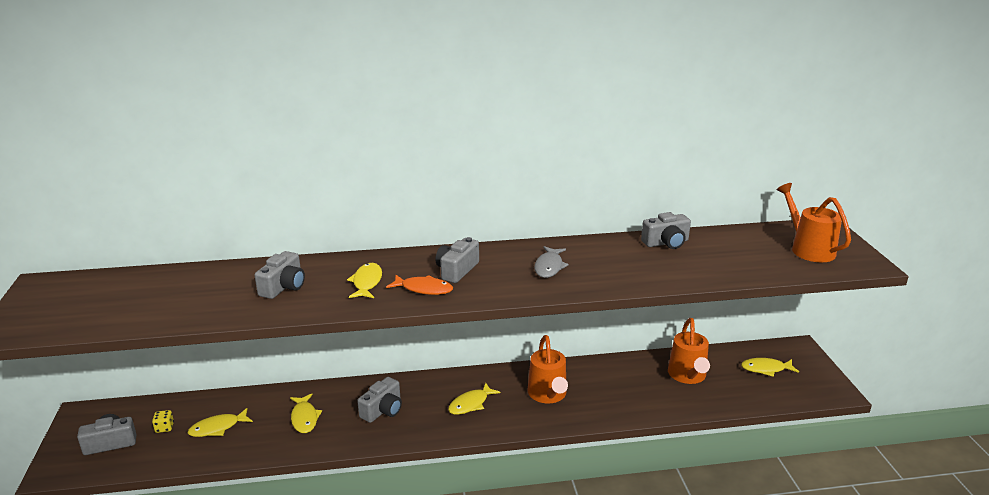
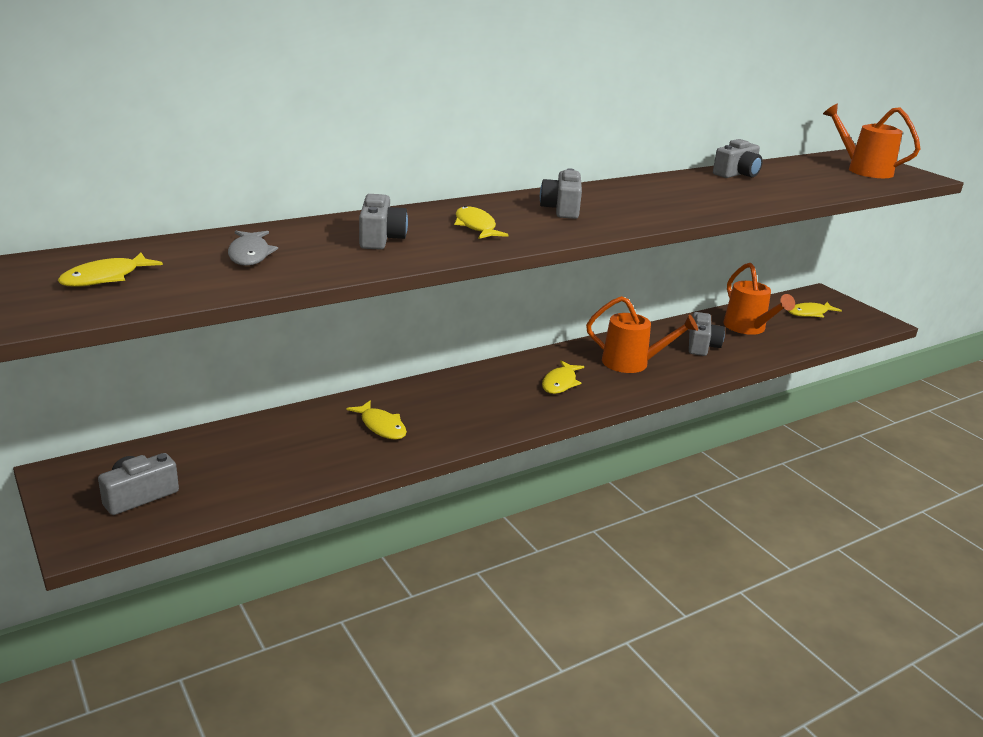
camera: 25 degrees left, 0 degrees up
(164, 428) = (202, 467): yellow dice -> none
(217, 428) = (277, 454): yellow fish -> yellow fish (105, 278)
(383, 410) = (468, 404): grey camera -> grey camera (702, 345)
(424, 289) = (549, 226): orange fish -> none
(548, 395) = (632, 363): orange watering can -> orange watering can turned 45 degrees counterclockwise
(549, 267) = (653, 199): grey fish -> grey fish (250, 255)

